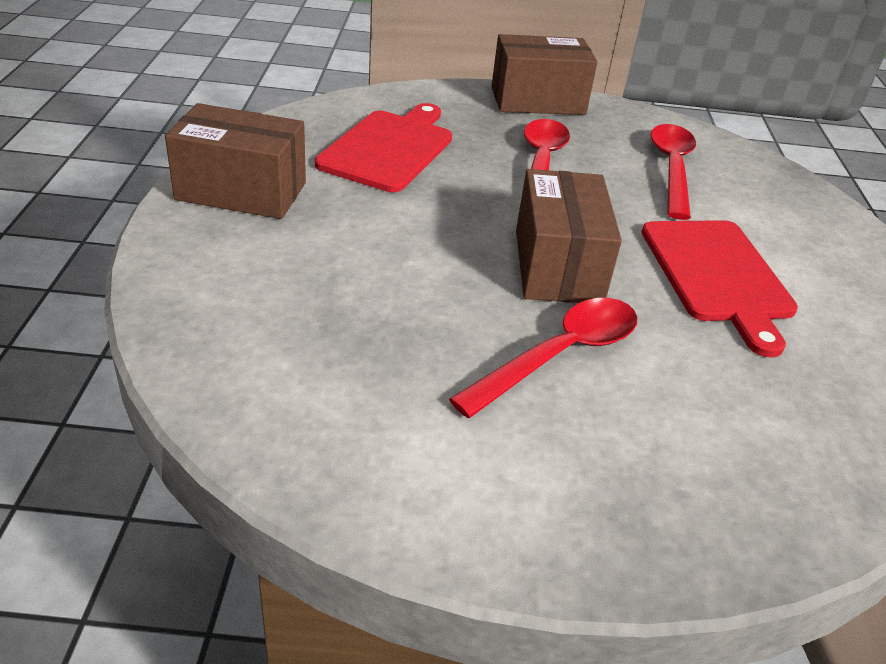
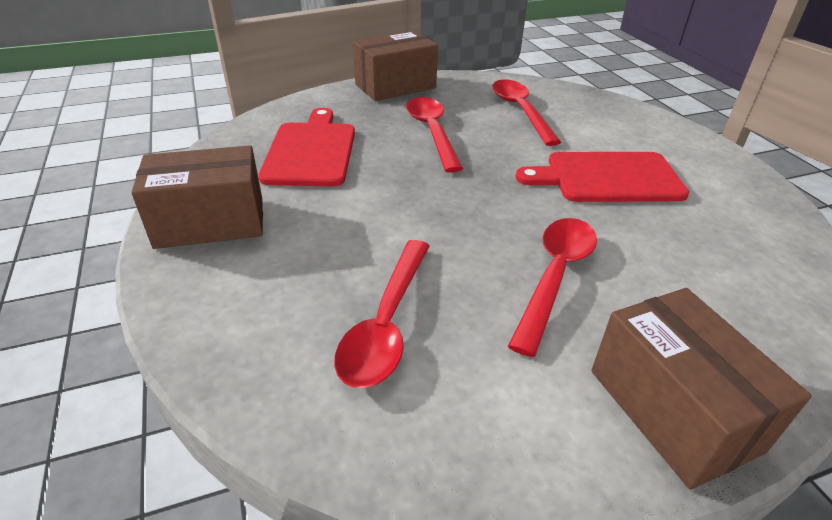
camera: 20 degrees left, 0 degrees up
(344, 338) = (386, 324): none -> red spoon
(558, 266) = (501, 206): brown box -> brown box (673, 409)
(718, 275) = (608, 178): red cutting board -> red cutting board turned 120 degrees clockwise

